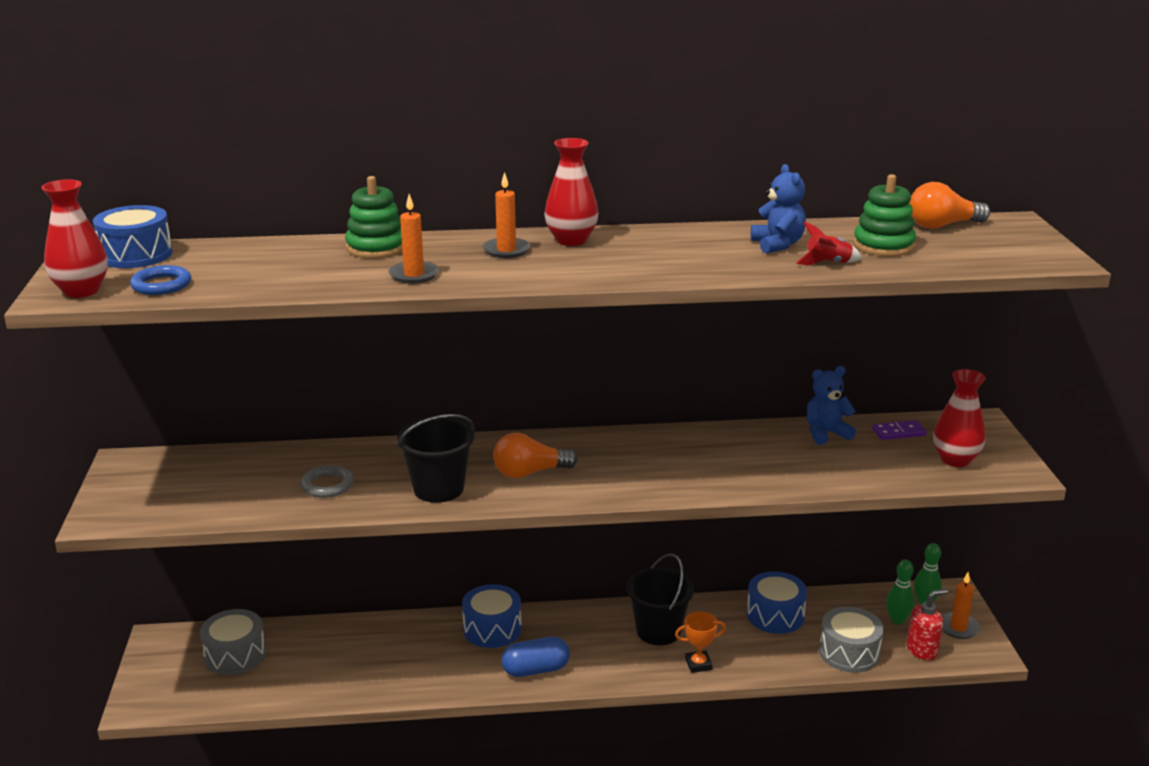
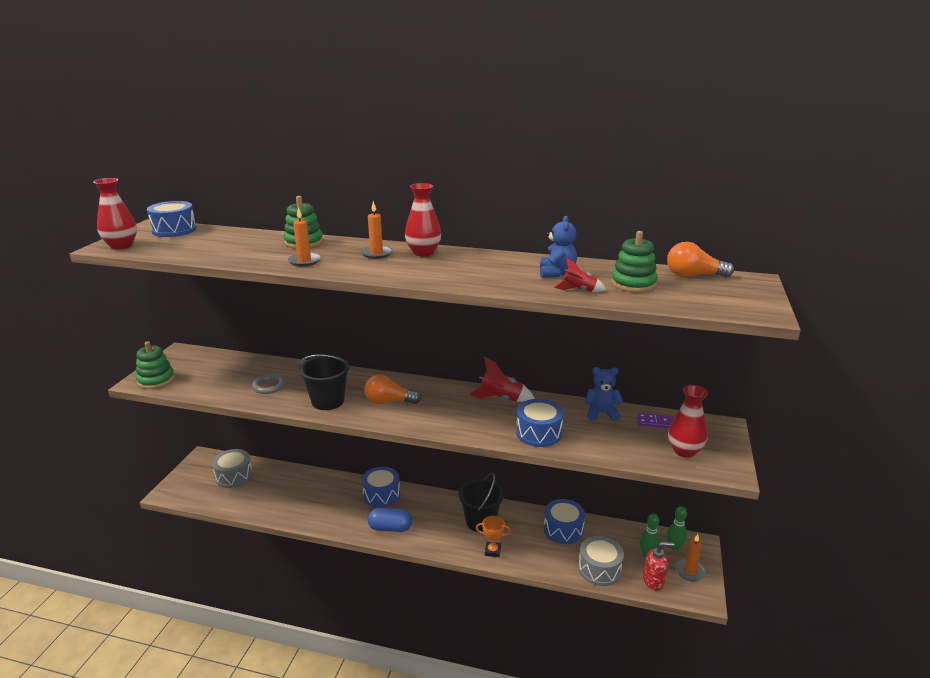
camera: 20 degrees right, 0 degrees up
(128, 511) = (156, 380): none -> green stacking toy
(161, 285) = (164, 248): blue ring -> none
(682, 439) = (500, 399): none -> red rocket
(765, 473) = (538, 433): none -> blue drum

